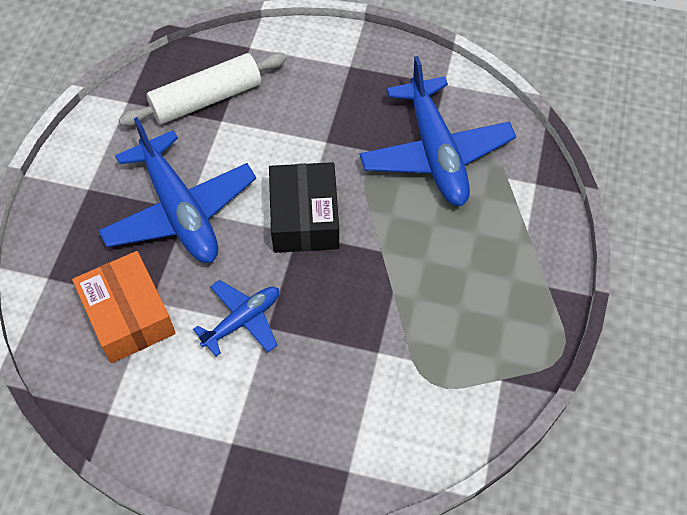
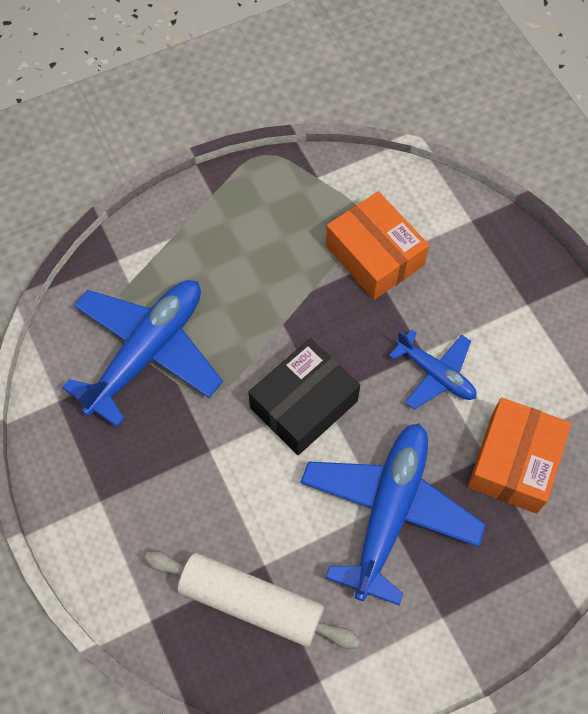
camera: 130 degrees left, 5 degrees up
(242, 321) = (435, 374): blue plane -> blue plane turned 150 degrees counterclockwise
(383, 362) = (374, 255): none -> orange box

